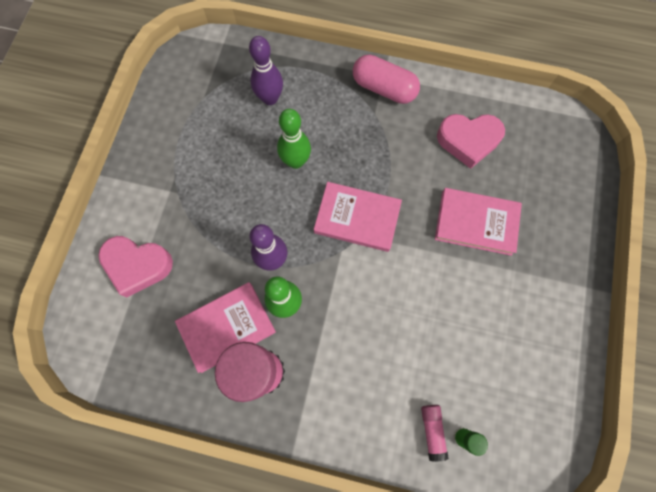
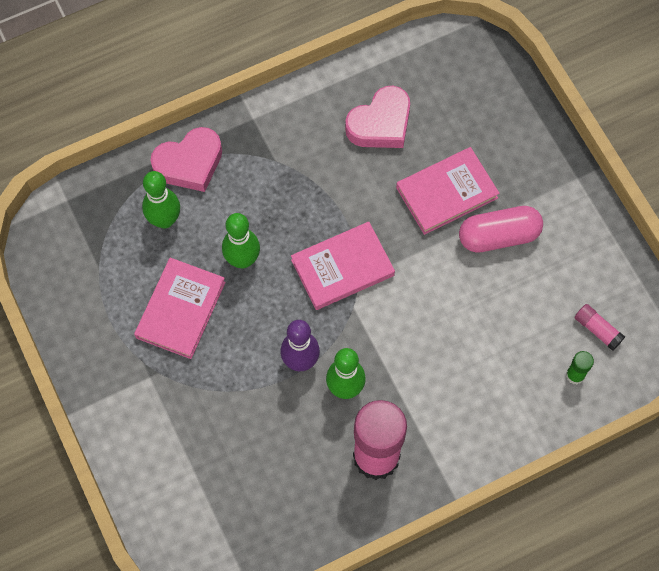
camera: 40 degrees left, 5 degrees down
(137, 265) = (184, 462): pink heart -> pink heart (189, 163)
(227, 327) = (312, 448): pink book -> pink book (181, 310)
(270, 98) = (164, 220): purple bowling pin -> green bowling pin
(384, 88) = (263, 130): pink capsule -> pink capsule (498, 236)
(432, 430) = (549, 389): pink glue stick -> pink glue stick (597, 330)

